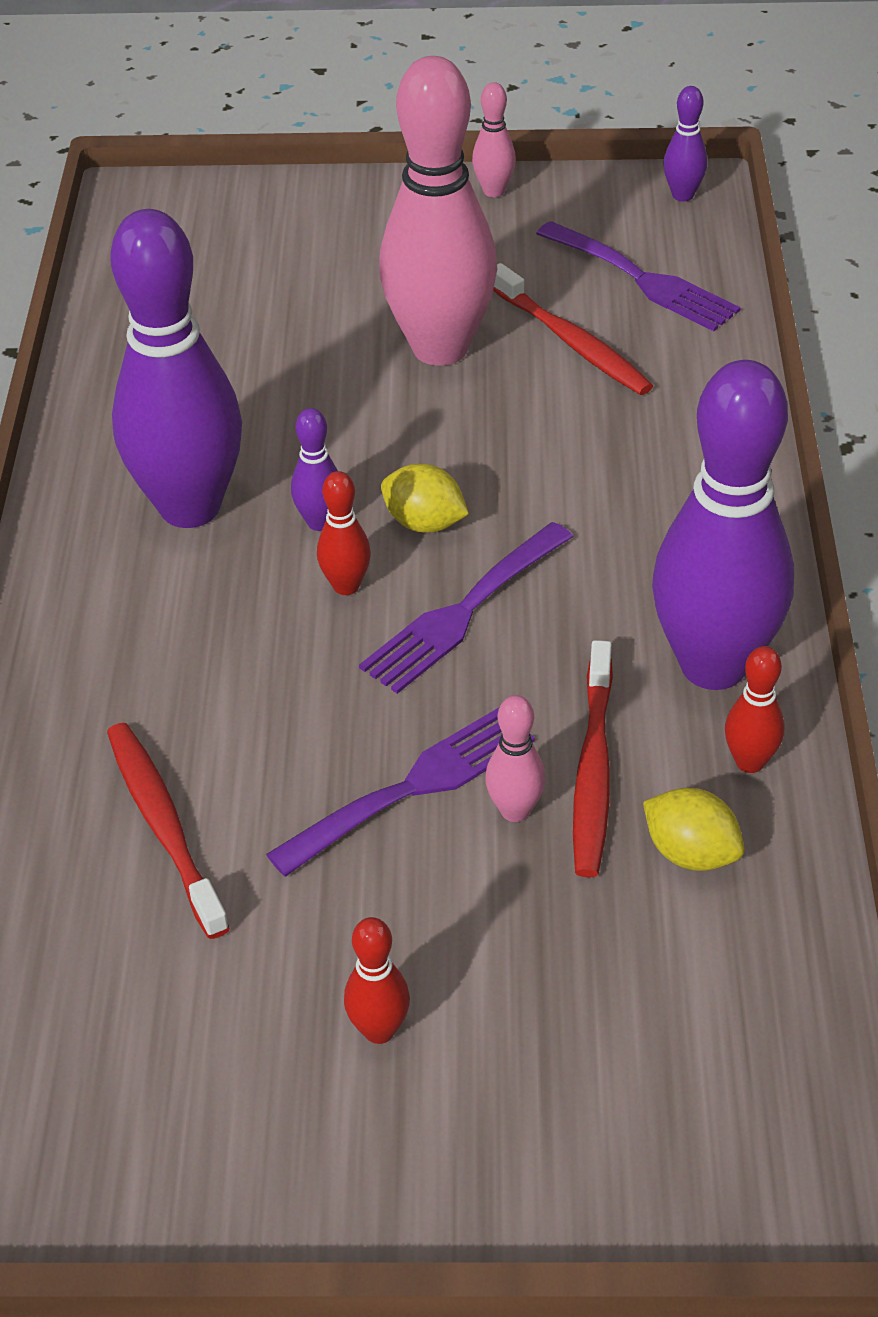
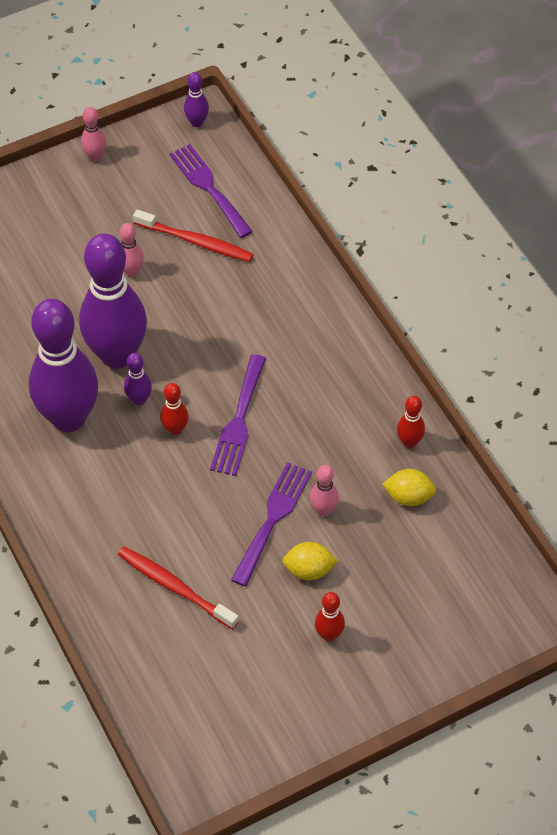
camera: 30 degrees left, 10 degrees up
(424, 523) = (190, 379): yellow lemon -> yellow lemon (309, 570)
(440, 348) = (131, 271): pink bowling pin -> pink bowling pin, size x0.41
(593, 771) = (345, 476): red toothbrush -> none
(643, 280) = (208, 187): purple fork -> purple fork turned 135 degrees counterclockwise
(713, 665) = (367, 400): purple bowling pin -> purple bowling pin (117, 355)

